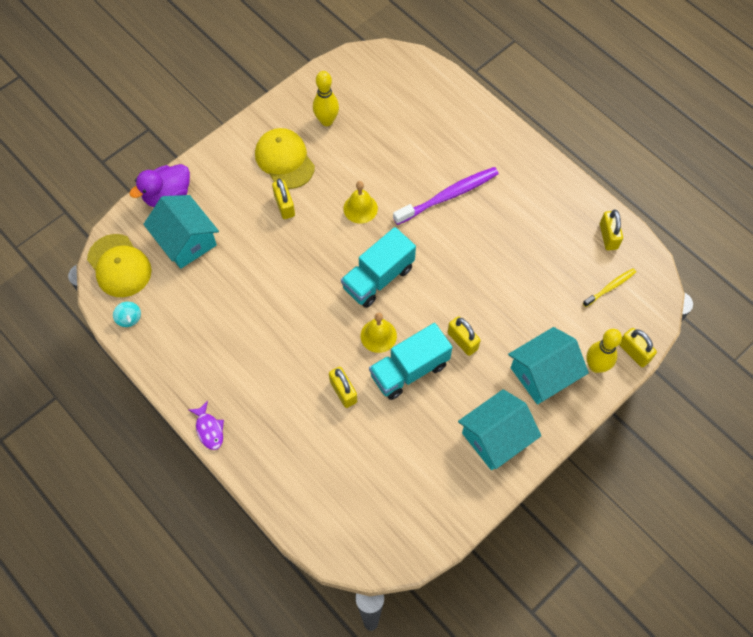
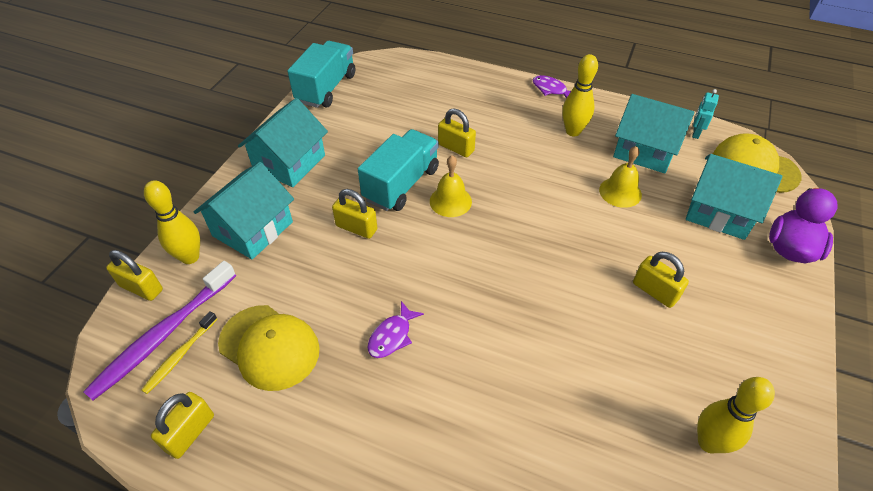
camera: 155 degrees right, 15 degrees down
(129, 318) = (695, 133): turquoise spinning top -> turquoise robot
(188, 319) = (645, 150): none -> turquoise house
(230, 366) = (573, 131): none -> yellow bowling pin
(284, 160) = (708, 351): yellow cap -> yellow cap (269, 347)
(360, 208) = (562, 326): yellow bell -> yellow bell (620, 192)
(378, 278) = (486, 254): turquoise truck -> turquoise truck (326, 88)
(448, 196) = (455, 396): purple toothbrush -> purple toothbrush (163, 335)
(470, 246) = (392, 336): none -> purple fish
(608, 236) = (190, 433): yellow padlock -> yellow padlock turned 60 degrees clockwise

